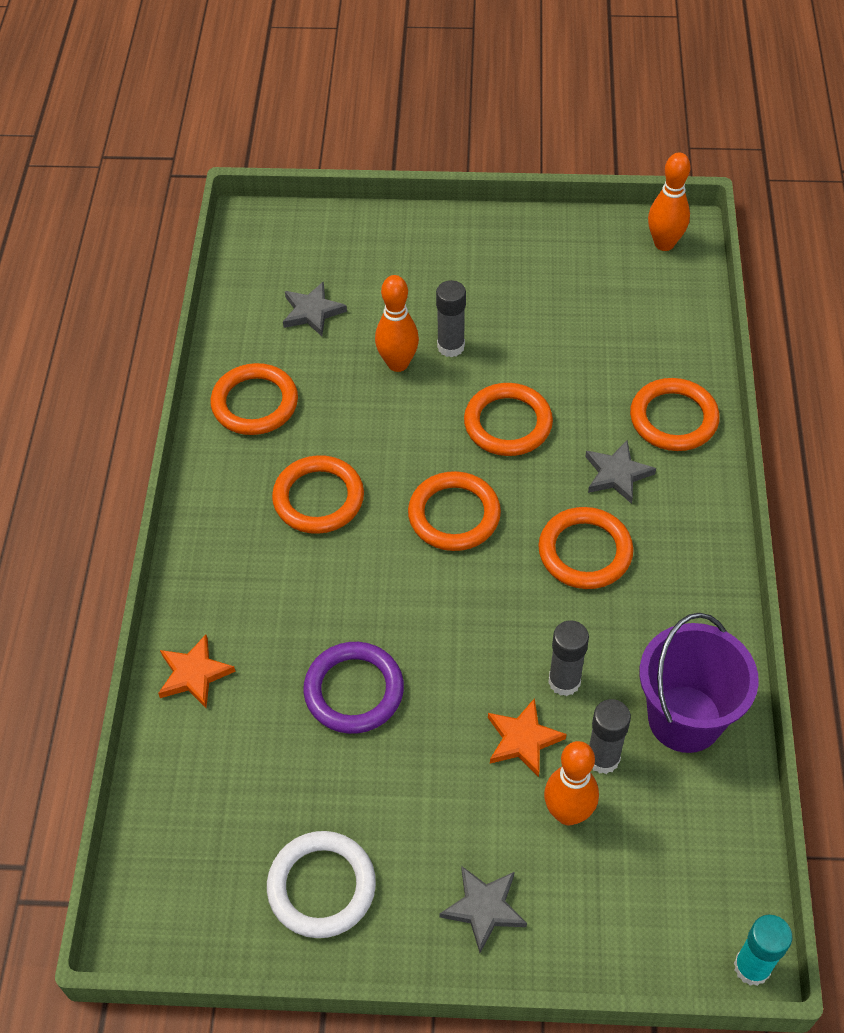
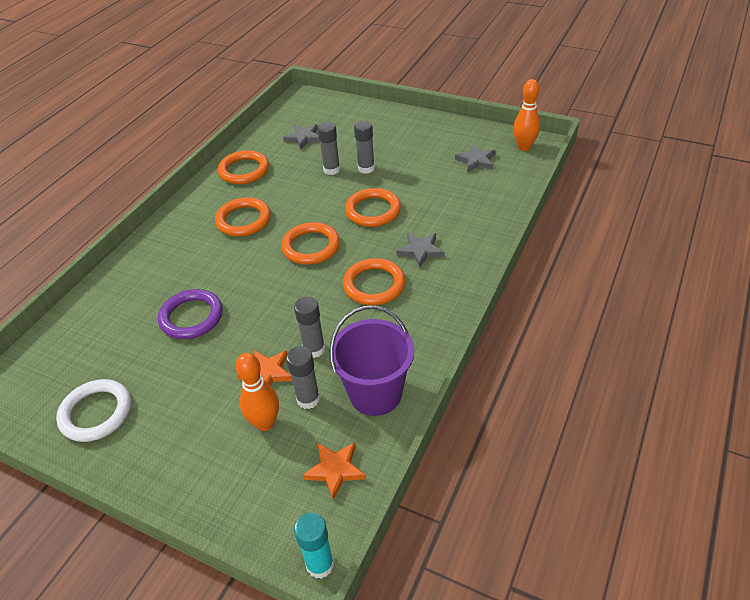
camera: 25 degrees right, 10 degrees down
(194, 674) = (116, 284): orange star -> orange star (335, 470)
(398, 363) = (331, 170): orange bowling pin -> grey glue stick
(484, 908) = (176, 459): grey star -> grey star (476, 161)
(673, 418) = (474, 231): orange ring -> none

